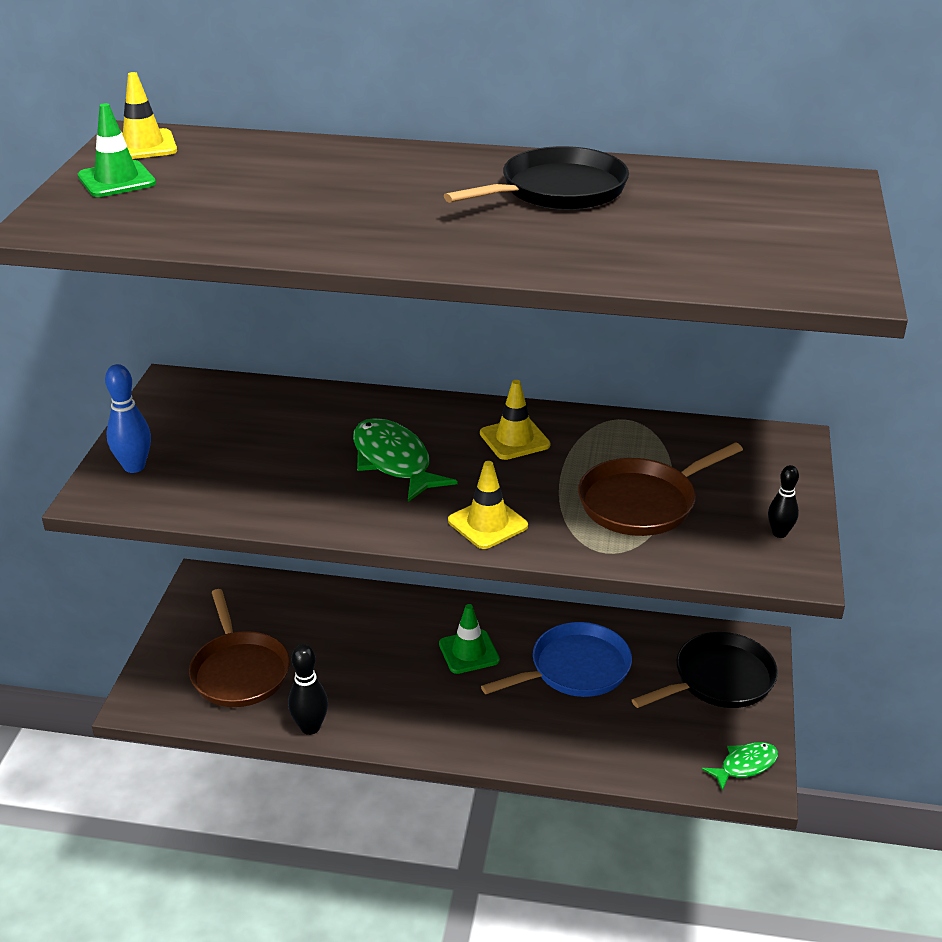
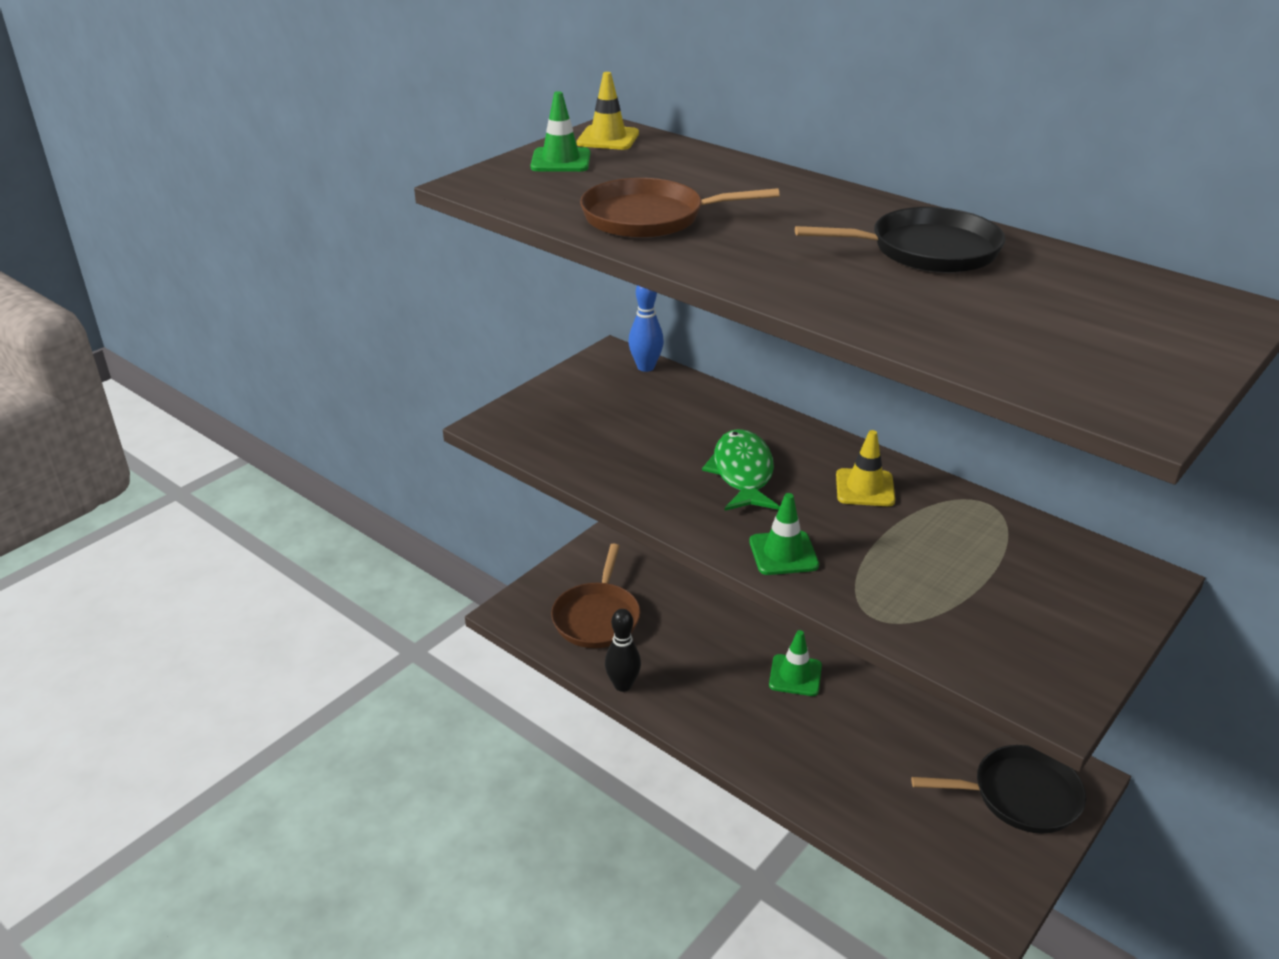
camera: 30 degrees right, 0 degrees up
(134, 467) = (535, 412): blue bowling pin -> blue bowling pin (645, 367)
(487, 523) = (783, 553): yellow traffic cone -> green traffic cone
(575, 668) = (883, 728): blue pan -> none
(642, 503) = (943, 585): brown pan -> brown pan (649, 218)
(745, 765) = (993, 887): green fish -> none
(779, 533) = (1065, 663): black bowling pin -> none

